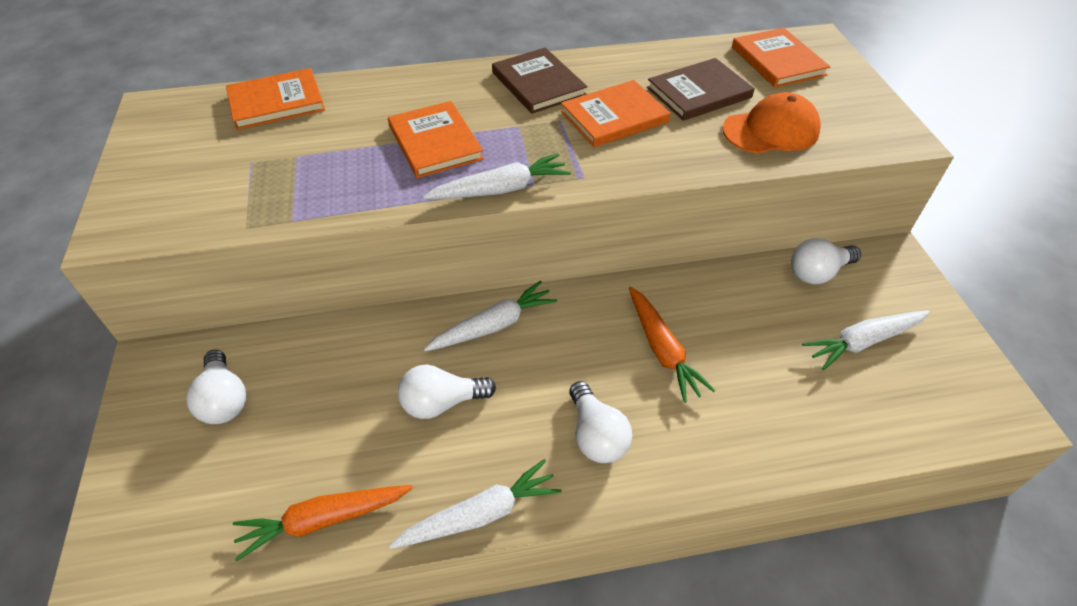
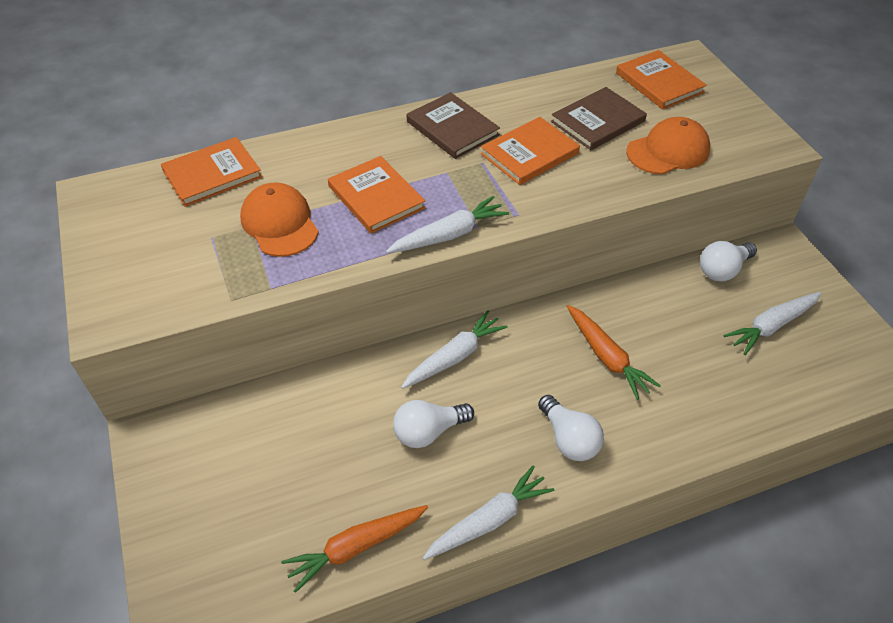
camera: 10 degrees left, 0 degrees up
(224, 399) = (230, 459): white light bulb -> none
(326, 157) = (280, 223): none -> orange cap

